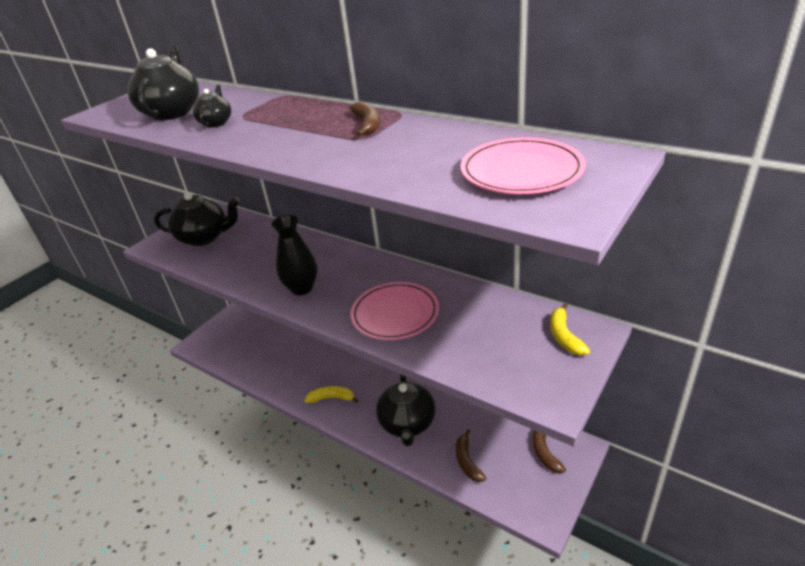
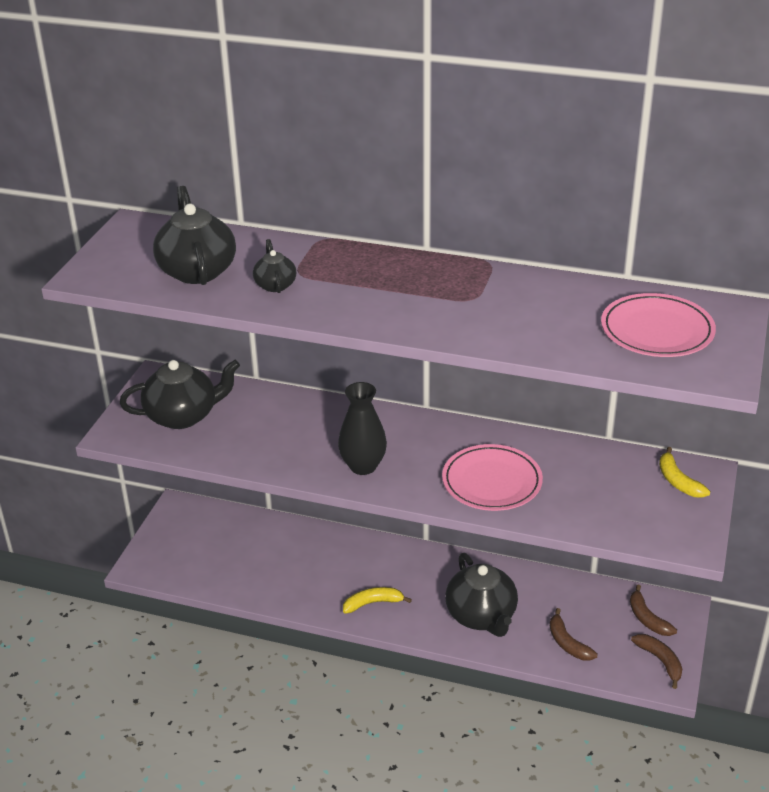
camera: 20 degrees left, 0 degrees up
(367, 124) = (463, 280): brown banana -> brown banana (660, 661)

